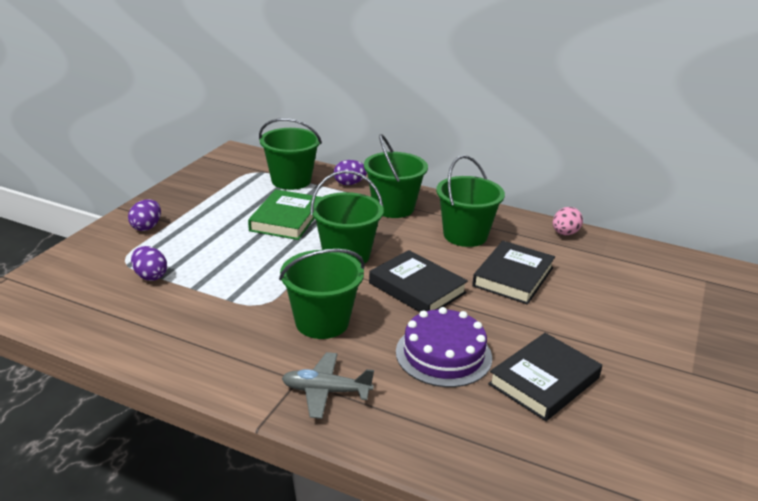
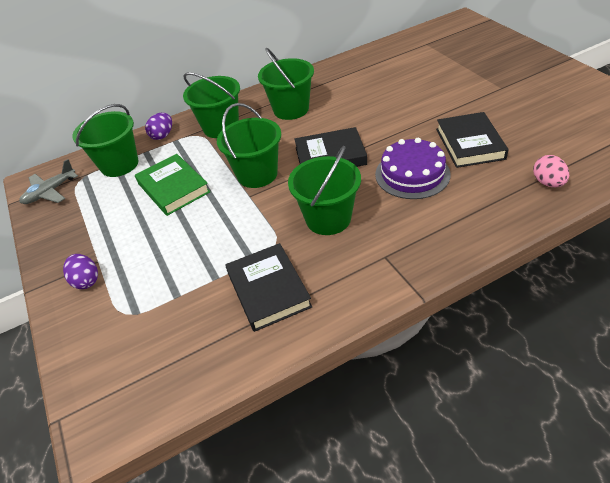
camera: 45 degrees left, 15 degrees up
(150, 276) = (169, 302): purple egg -> none
(326, 391) = (409, 246): grey plane -> grey plane (50, 192)
(513, 277) = (357, 110): black book -> black book (268, 290)
(564, 233) = (331, 69): pink egg -> pink egg (548, 183)

